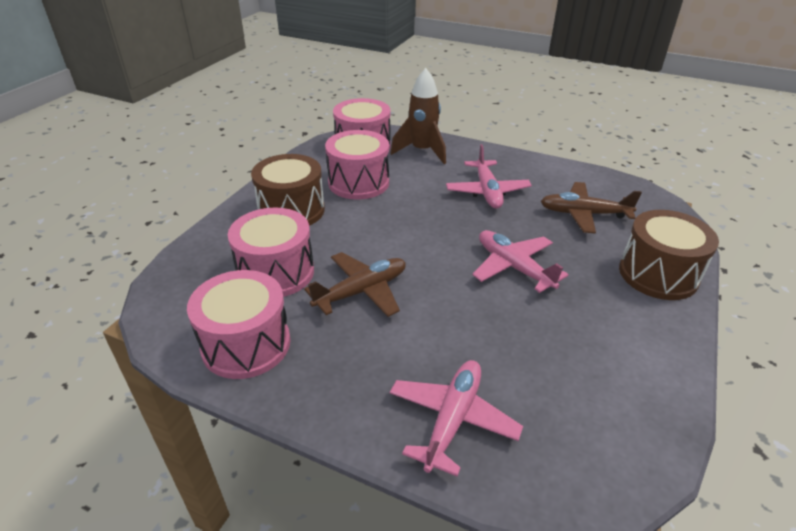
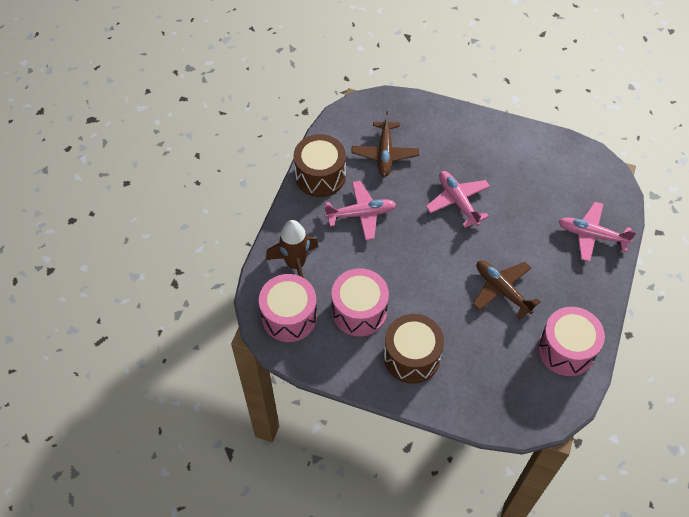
camera: 95 degrees left, 20 degrees up
(276, 272) = (493, 349): pink drum -> none
(513, 267) = (457, 201): pink plane -> pink plane turned 105 degrees clockwise
(658, 274) = (449, 124): brown drum -> brown drum (320, 176)

